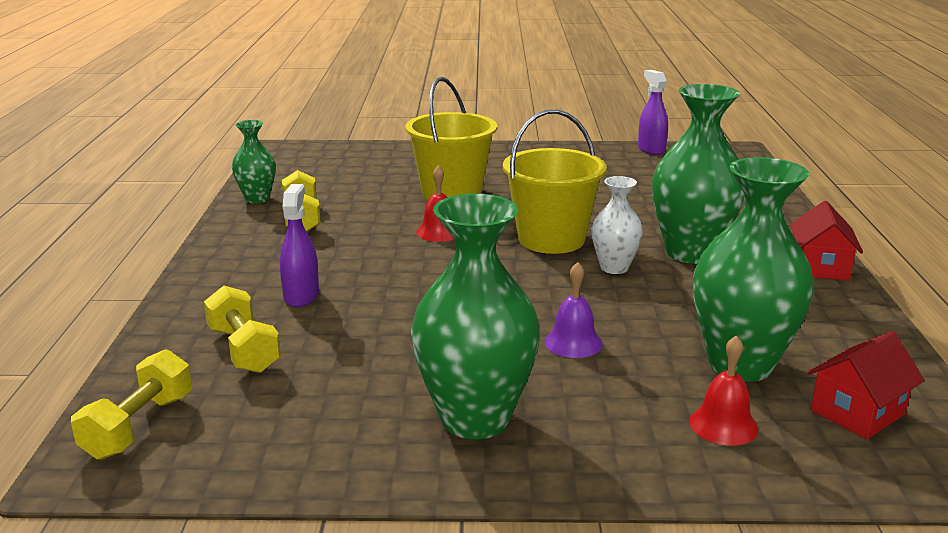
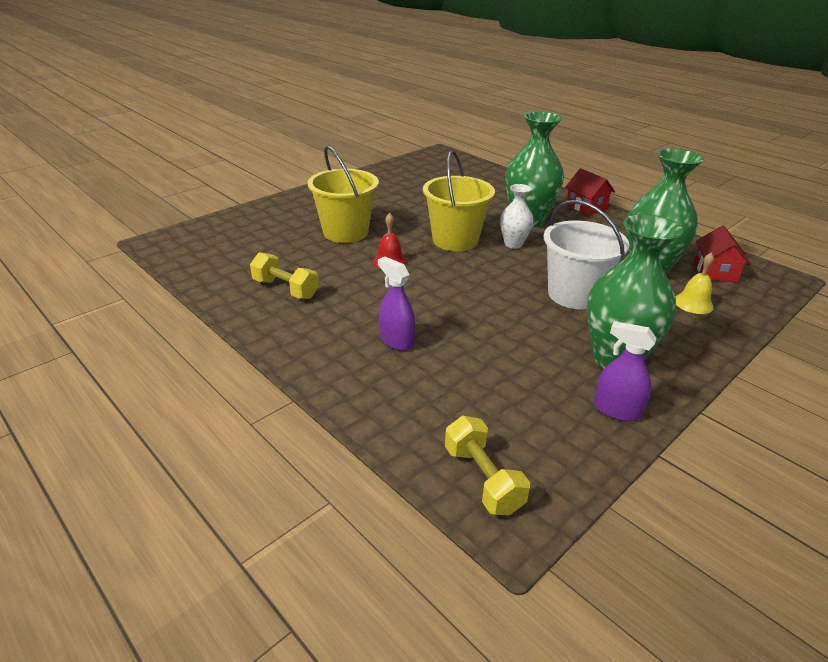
camera: 45 degrees left, 10 degrees up
(244, 350) = (437, 393): yellow dumbbell -> none
(257, 199) = (221, 288): green vase -> none
(573, 342) = (574, 295): purple bell -> white bucket
(651, 149) = (399, 164): purple spray bottle -> purple spray bottle (616, 410)
(723, 425) = (693, 303): red bell -> yellow bell

